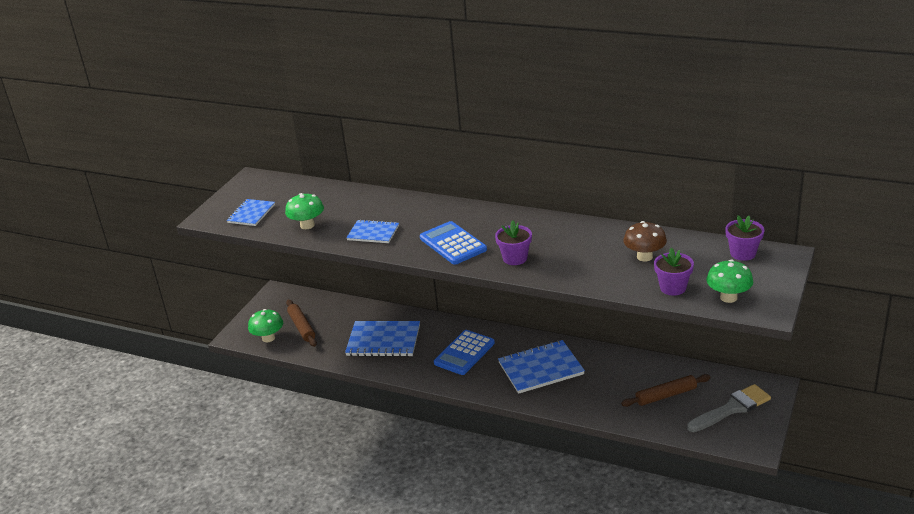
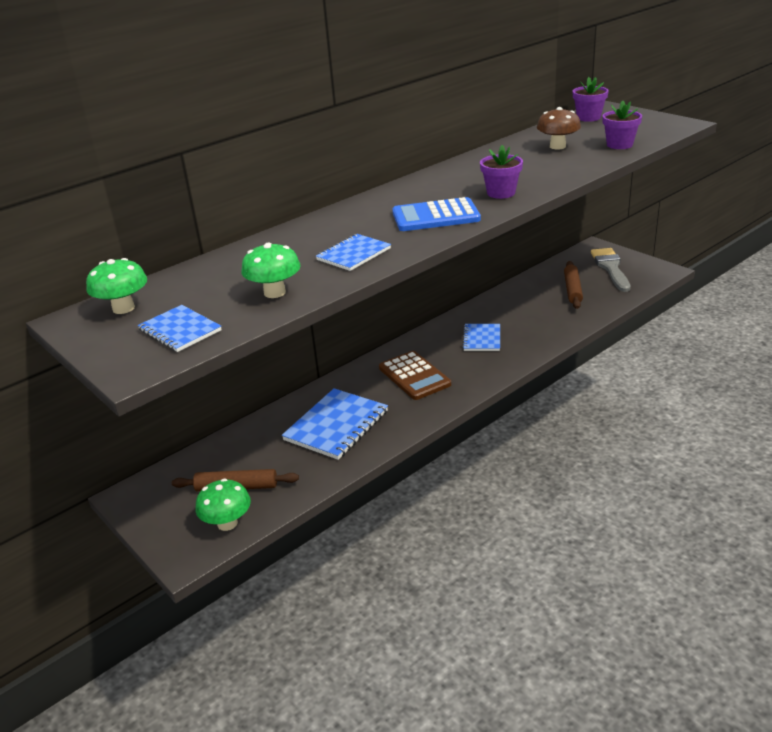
camera: 65 degrees left, 0 degrees up
(464, 353) = (414, 376): blue calculator -> brown calculator
(541, 369) = (482, 339): blue notebook -> blue notebook, size x0.60
(728, 297) = (652, 131): green mushroom -> green mushroom (123, 308)

